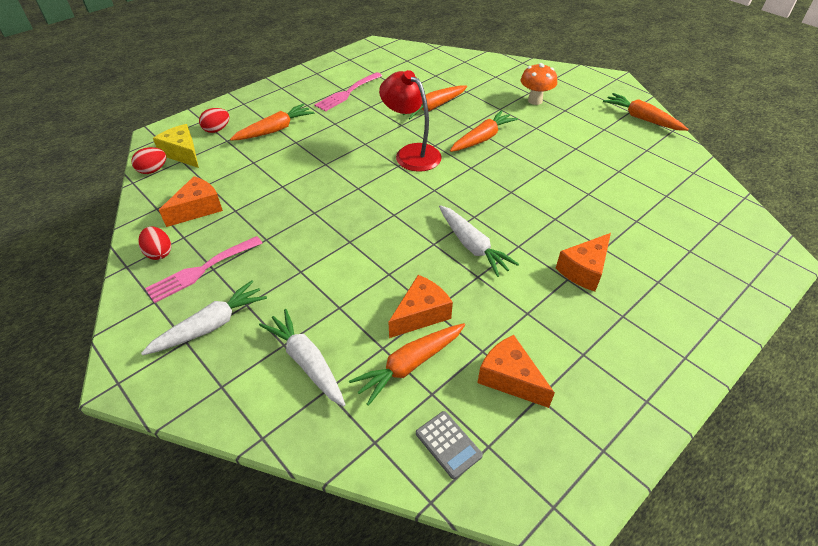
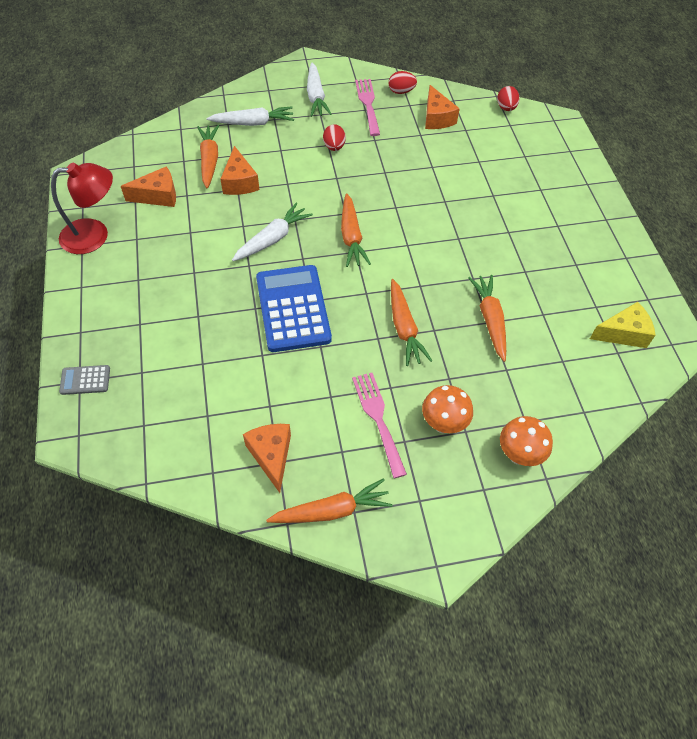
camera: 120 degrees right, 10 degrees up
(182, 153) = (520, 127): yellow cheese -> yellow cheese (623, 333)
(217, 130) = (547, 155): red egg -> red egg (334, 147)
(275, 130) = (523, 189): orange carrot -> orange carrot (351, 237)
(347, 93) = (564, 264): pink fork -> pink fork (378, 419)
(411, 153) = (419, 262): red lamp -> red lamp (95, 235)
(448, 444) = (150, 152): grey calculator -> grey calculator (85, 380)
(472, 246) = (272, 239): white carrot -> white carrot turned 135 degrees clockwise
(520, 73) = (518, 455): none -> orange mushroom
(530, 197) = (293, 308): none -> blue calculator
(584, 270) = (191, 287): orange cheese -> orange cheese (271, 456)

